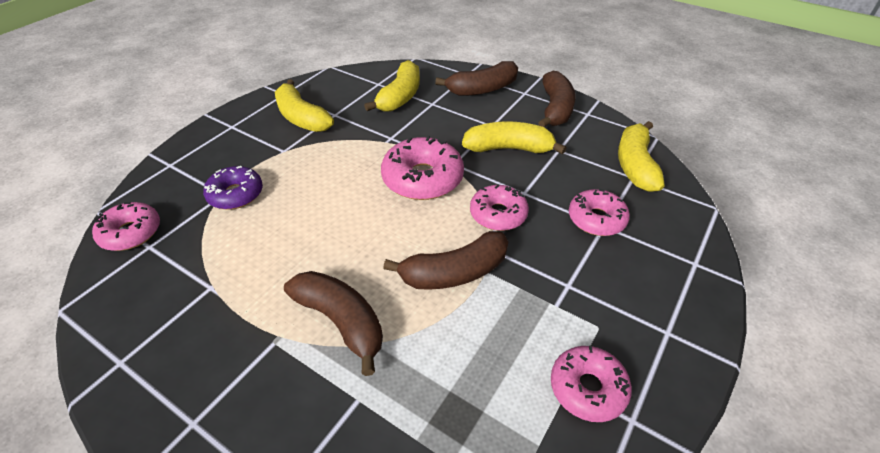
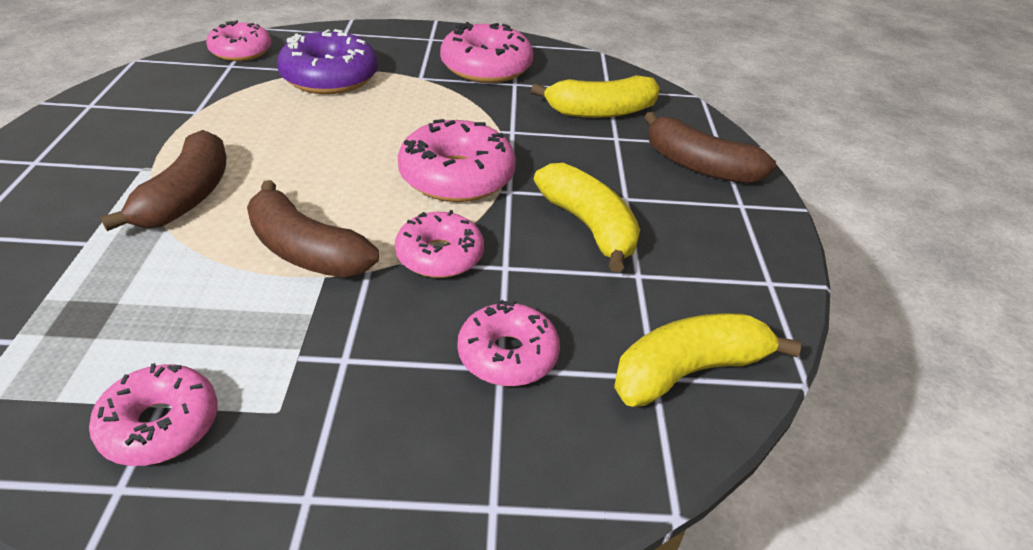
camera: 55 degrees right, 5 degrees down
(236, 194) = (330, 77): purple donut -> purple donut, size x1.52
(302, 118) = (486, 67): yellow banana -> pink donut
(555, 109) = (738, 245): brown banana -> none

